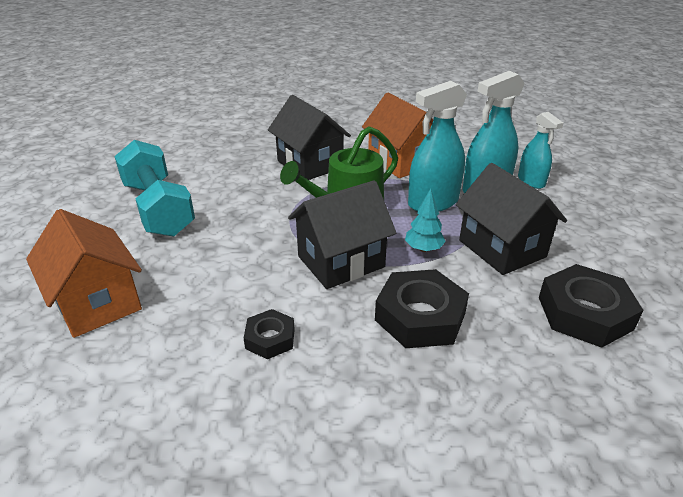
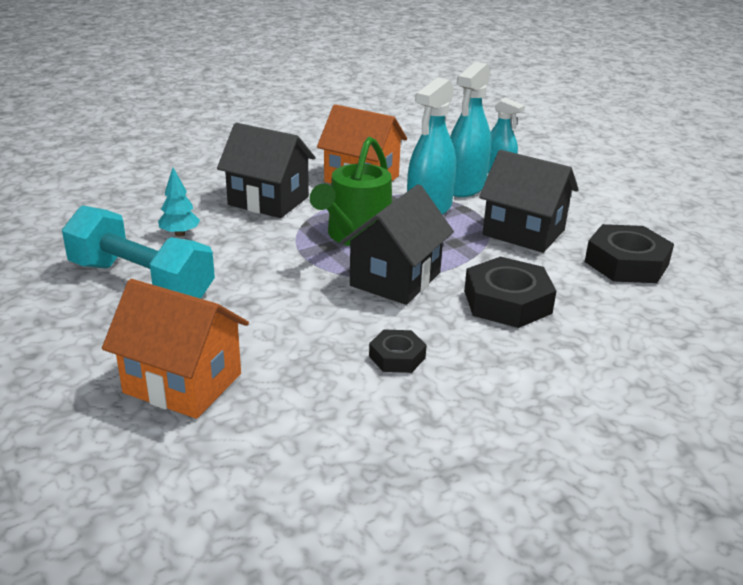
camera: 30 degrees left, 5 degrees down
(423, 249) = (459, 249): turquoise tree -> turquoise tree (180, 234)

